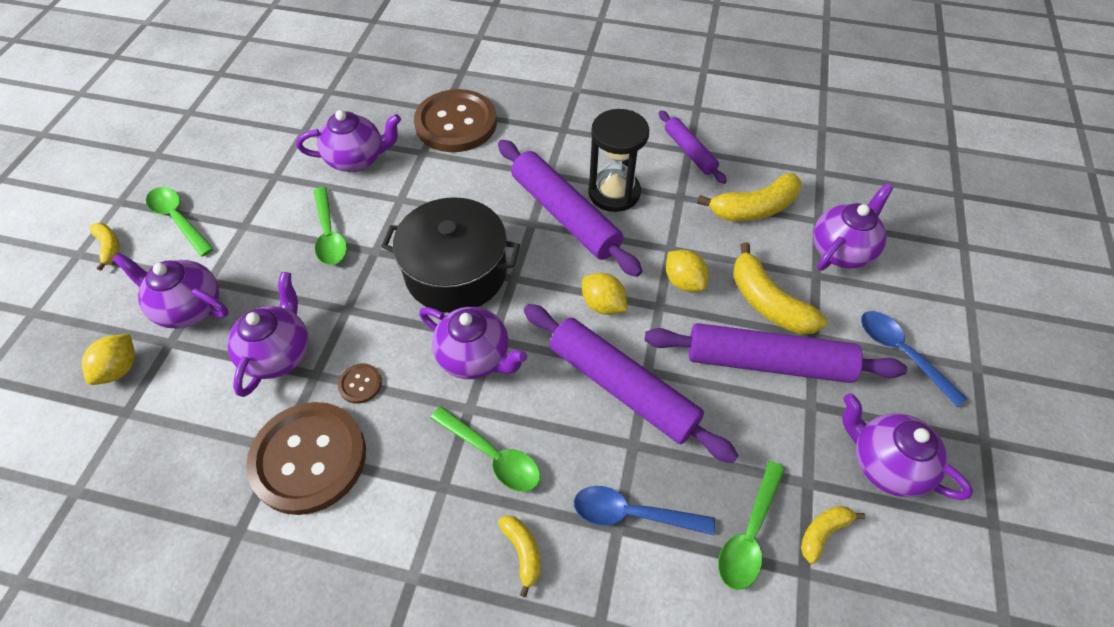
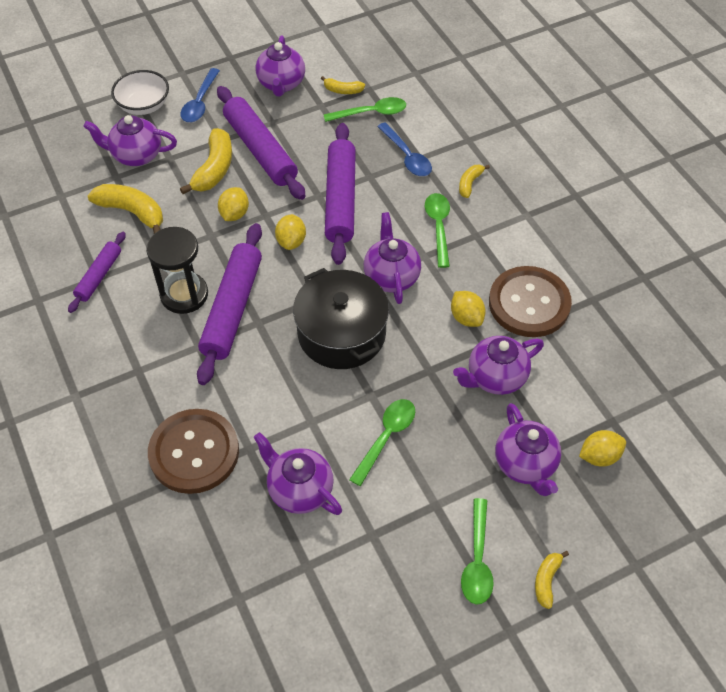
camera: 130 degrees left, 0 degrees up
(360, 384) = (466, 318): brown button -> yellow lemon
(929, 298) = (144, 105): none -> white bowl

